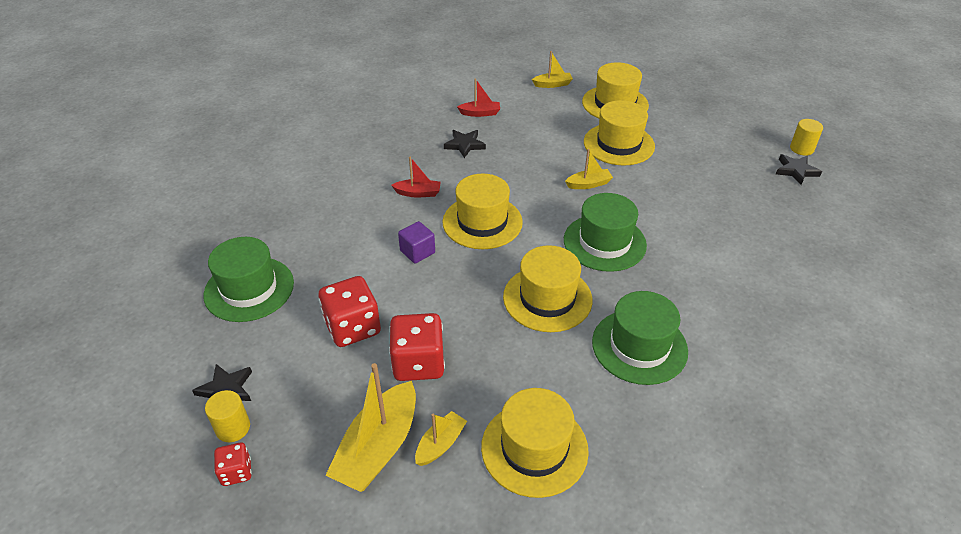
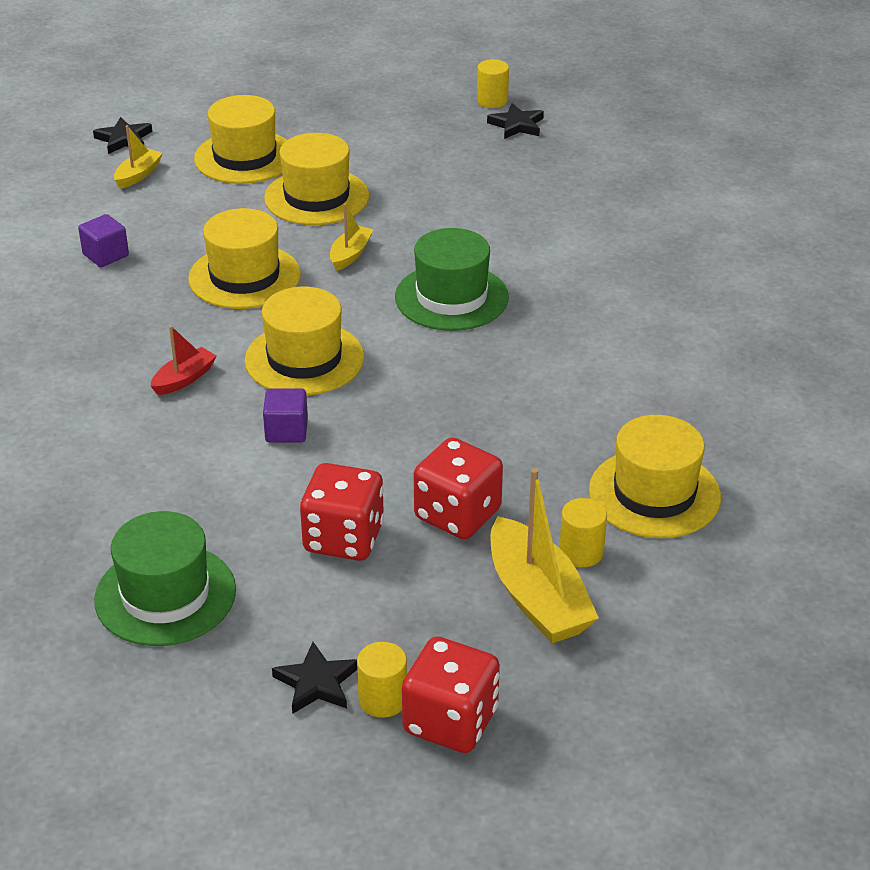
camera: 50 degrees left, 5 degrees down
(236, 472) = (450, 721): red dice -> red dice, size x1.88
(440, 444) = (581, 552): yellow boat -> yellow cylinder
(464, 145) = (149, 299): black star -> black star (124, 139)
(480, 113) = (105, 255): red boat -> purple cube
(547, 298) = (479, 379): yellow hat -> yellow hat (244, 277)
(639, 346) = (612, 359): green hat -> none

